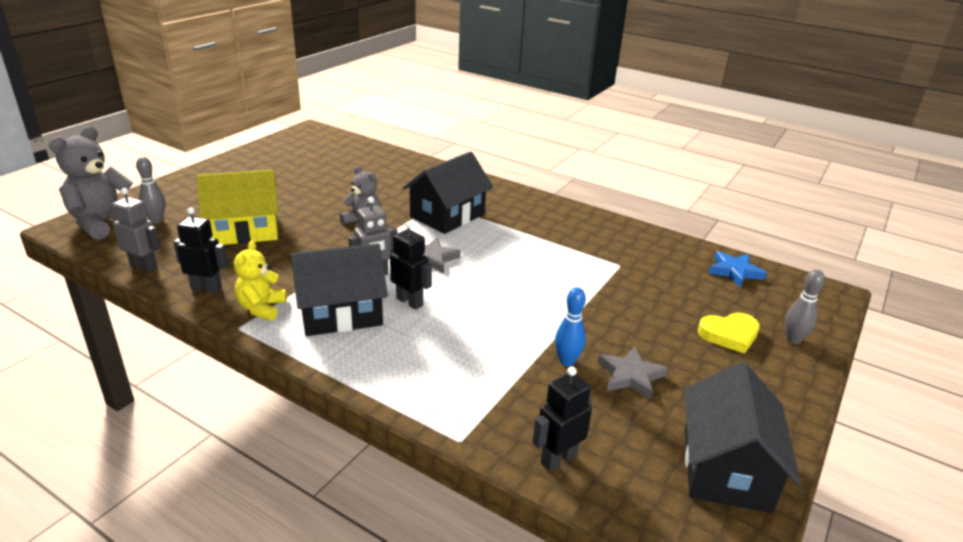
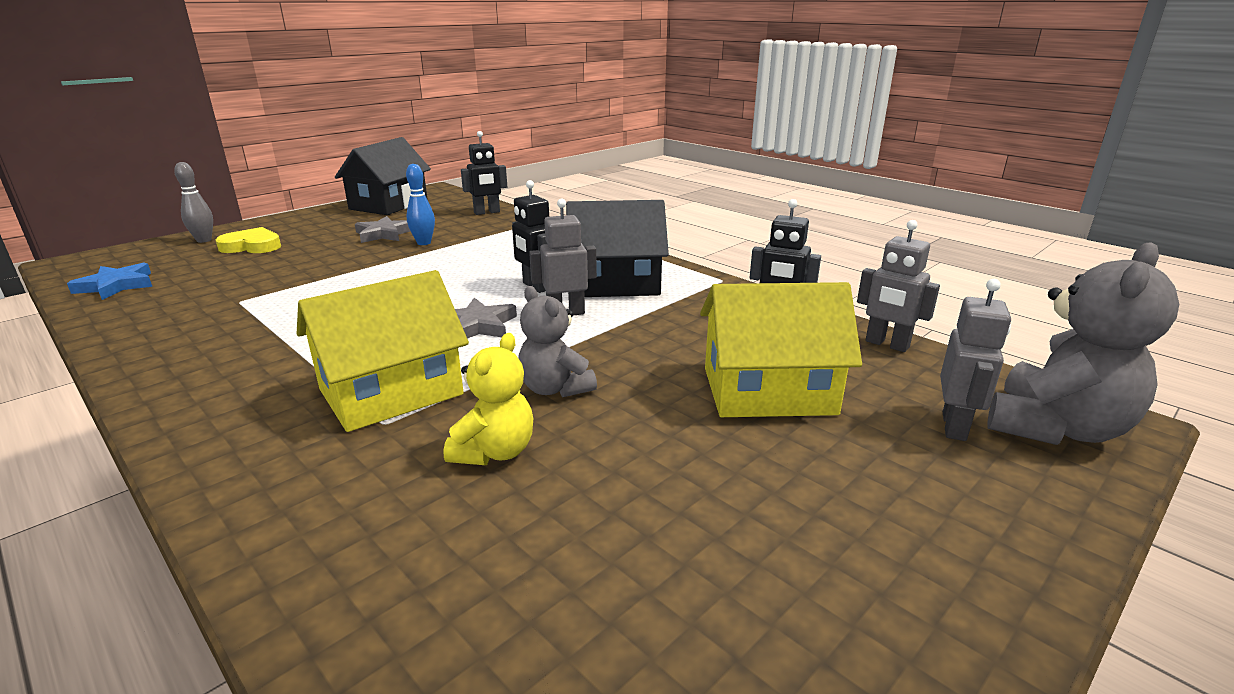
camera: 165 degrees left, 5 degrees down
(156, 220) = (954, 426): grey bowling pin -> grey robot
(261, 308) = (703, 292): yellow teddy bear -> yellow teddy bear (495, 452)
(447, 215) = (391, 392): black house -> yellow house

